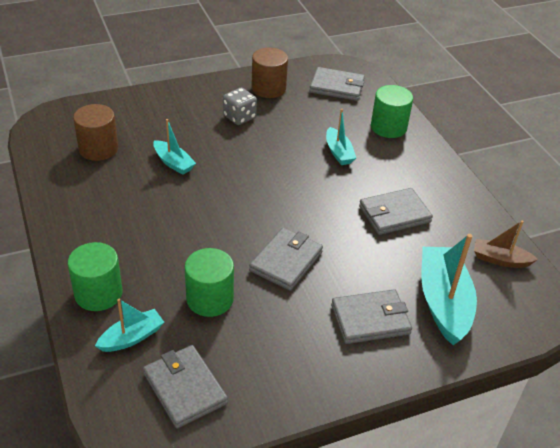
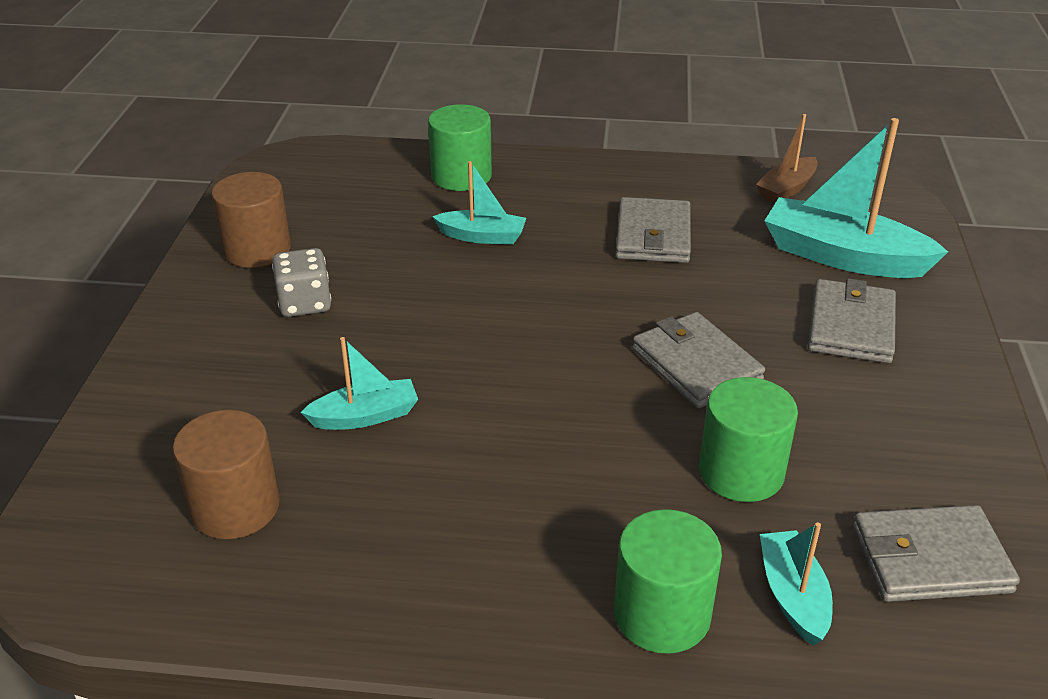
camera: 60 degrees left, 5 degrees down
(337, 87) = (322, 186): grey wallet -> none

